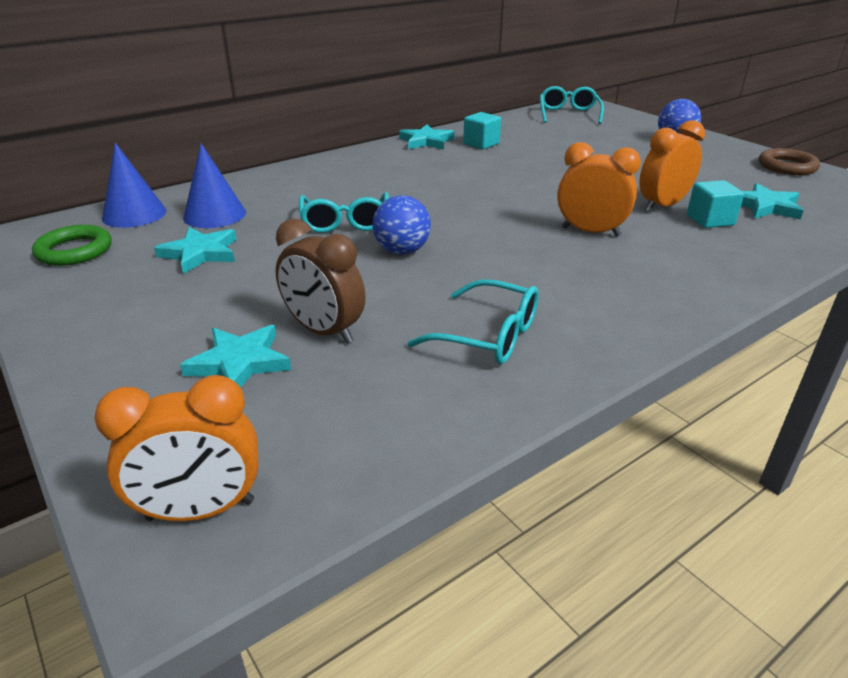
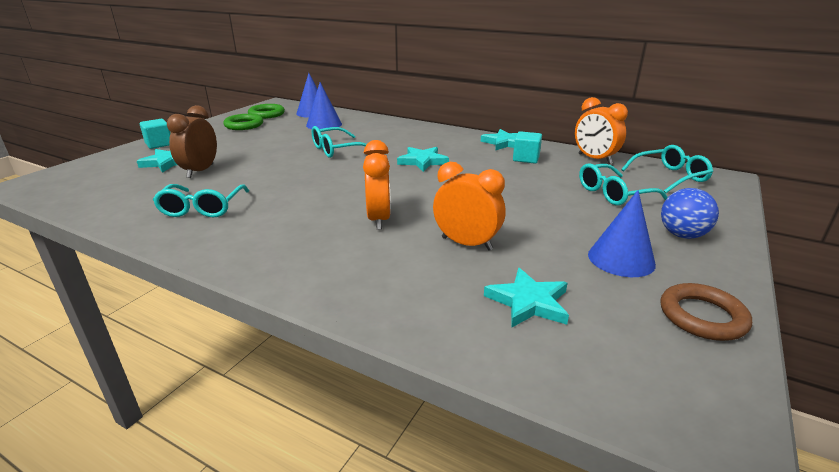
camera: 65 degrees right, 5 degrees down
(111, 276) = (244, 125): none -> green ring
(200, 253) = (276, 132): turquoise star -> turquoise star (422, 161)
(200, 510) = (58, 180): orange clock -> orange clock (594, 159)
(402, 251) = (305, 169): blue ball -> none
(589, 137) = (613, 194): none -> turquoise glasses
(706, 165) = (621, 259): none -> blue cone
(710, 220) = (453, 270): turquoise cube -> turquoise cube (159, 144)

